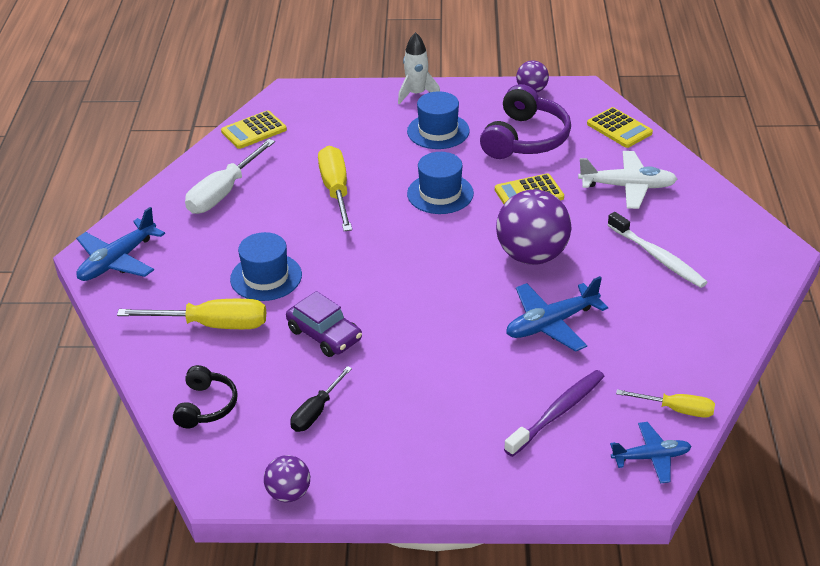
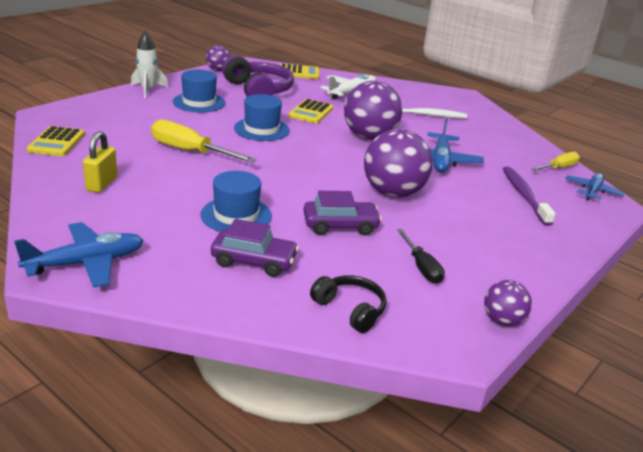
camera: 55 degrees left, 10 degrees down
(117, 261) = (86, 263): blue plane -> blue plane turned 105 degrees counterclockwise
(212, 325) = (254, 261): yellow screwdriver -> purple car
(223, 192) = (101, 184): white screwdriver -> yellow padlock
(429, 331) = (393, 193): none -> purple ball

